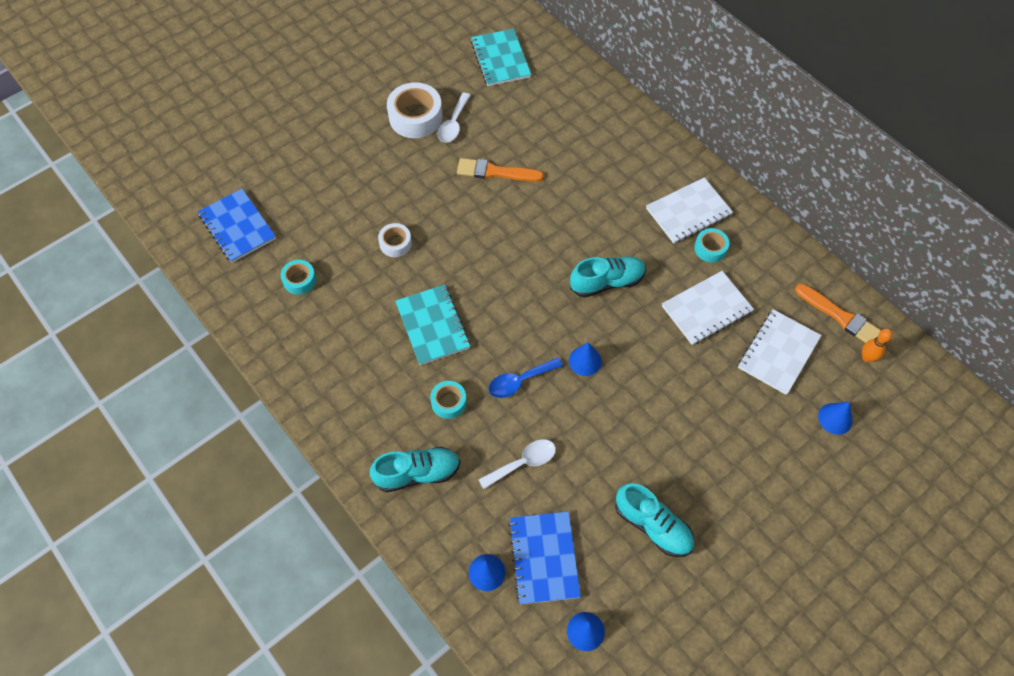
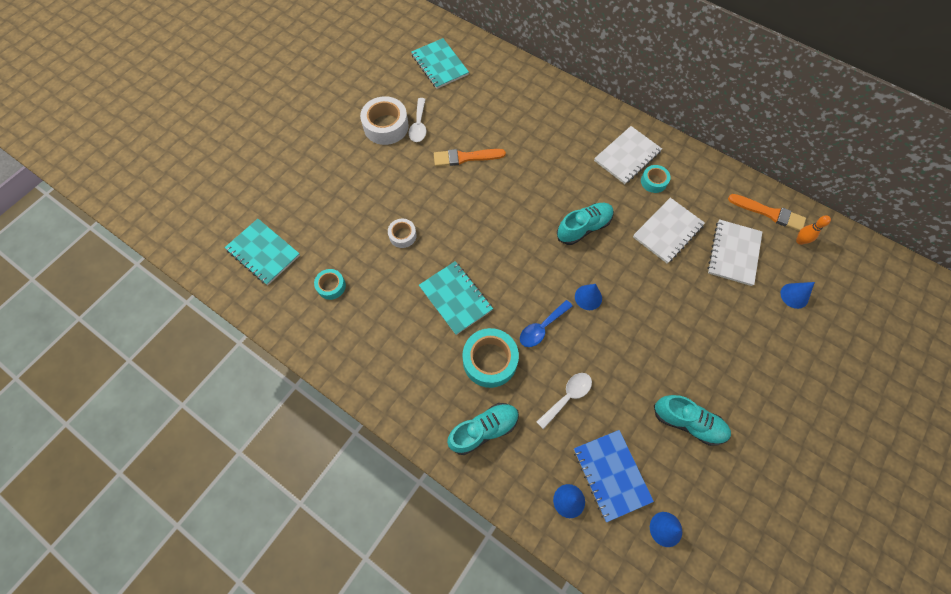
camera: 15 degrees left, 5 degrees up
(237, 227) = (263, 252): blue notebook -> turquoise notebook
(448, 402) = (490, 360): turquoise tape -> turquoise tape, size x1.80

